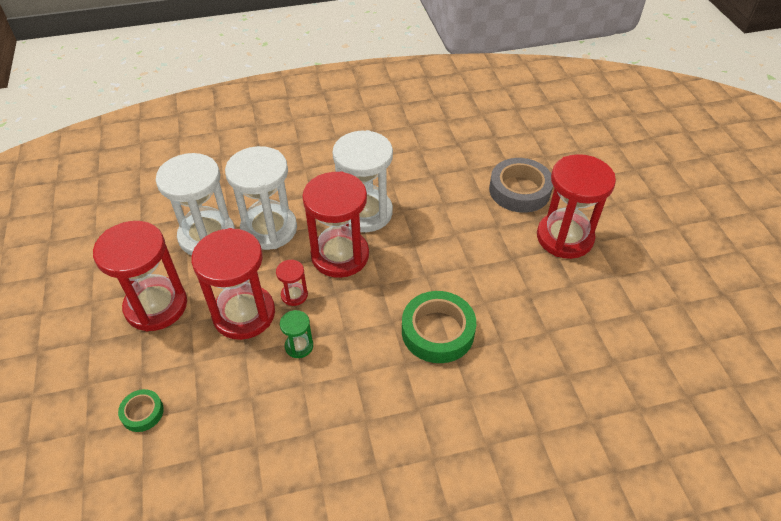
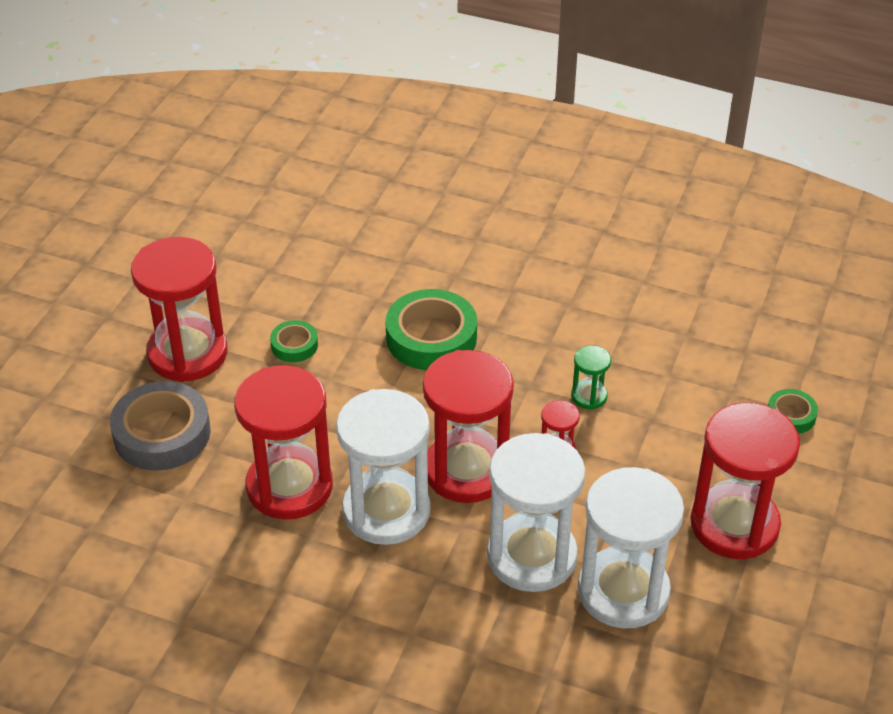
camera: 145 degrees left, 5 degrees down
(244, 314) = (630, 460): red hourglass -> red hourglass (289, 487)
(514, 276) = (294, 345): none -> green tape

